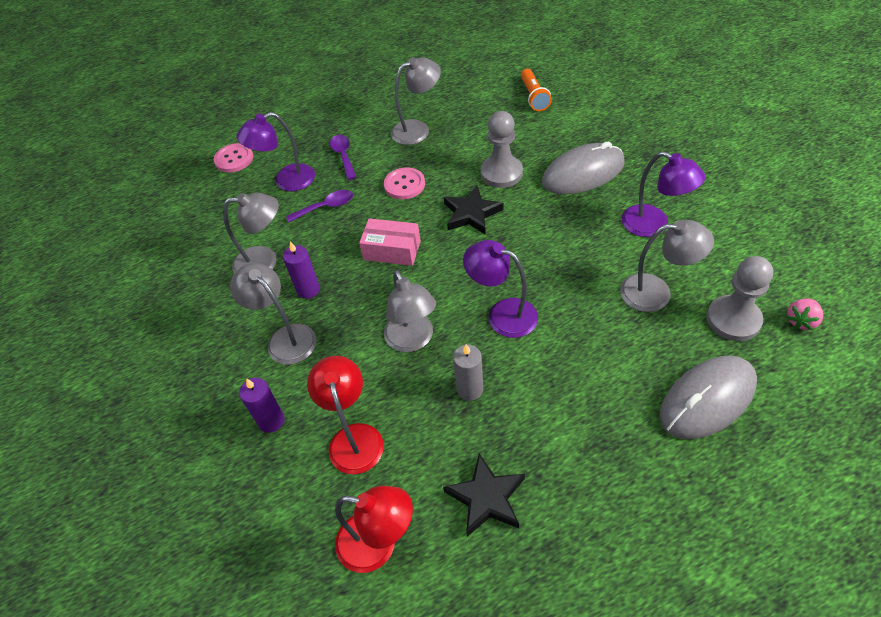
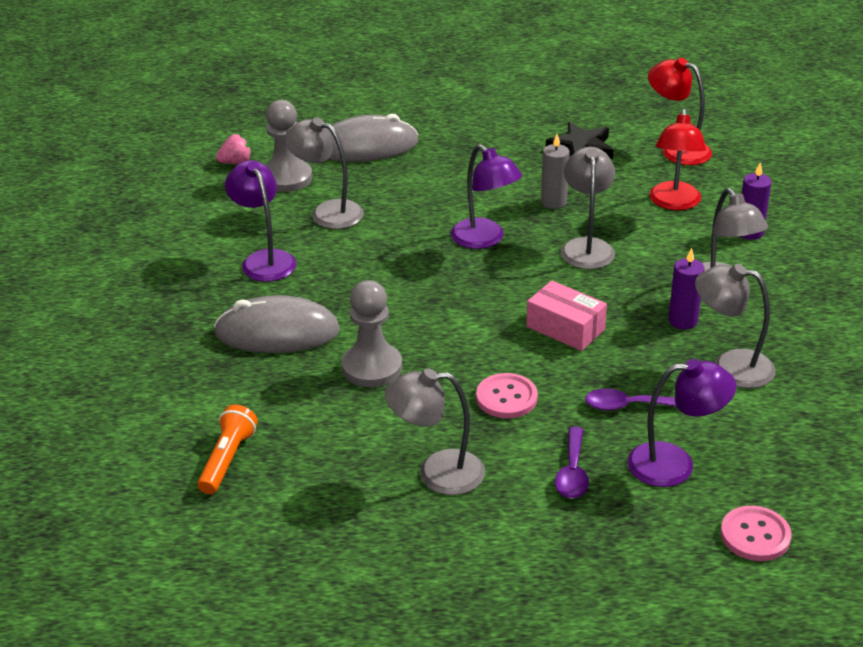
camera: 160 degrees left, 15 degrees down
(471, 213) = (446, 335): black star -> none

